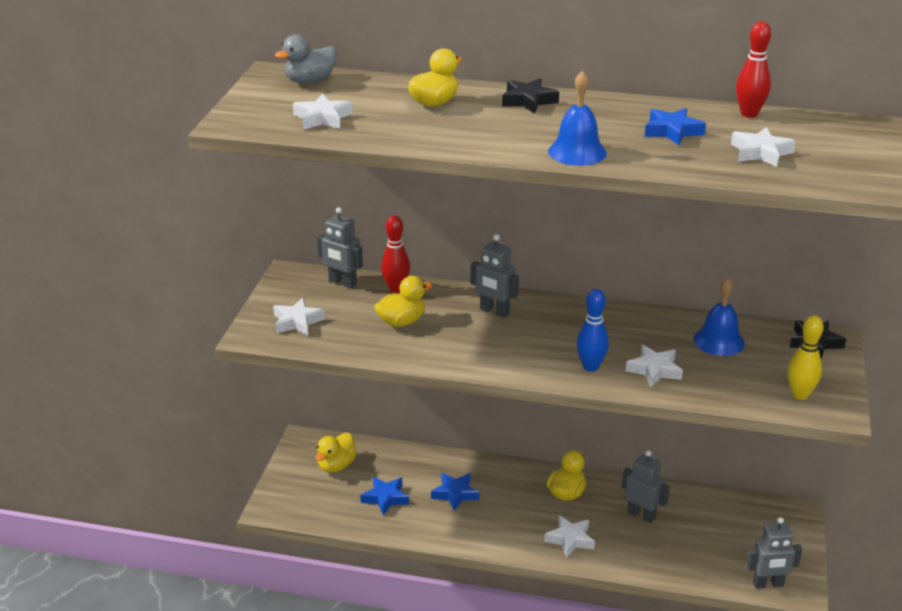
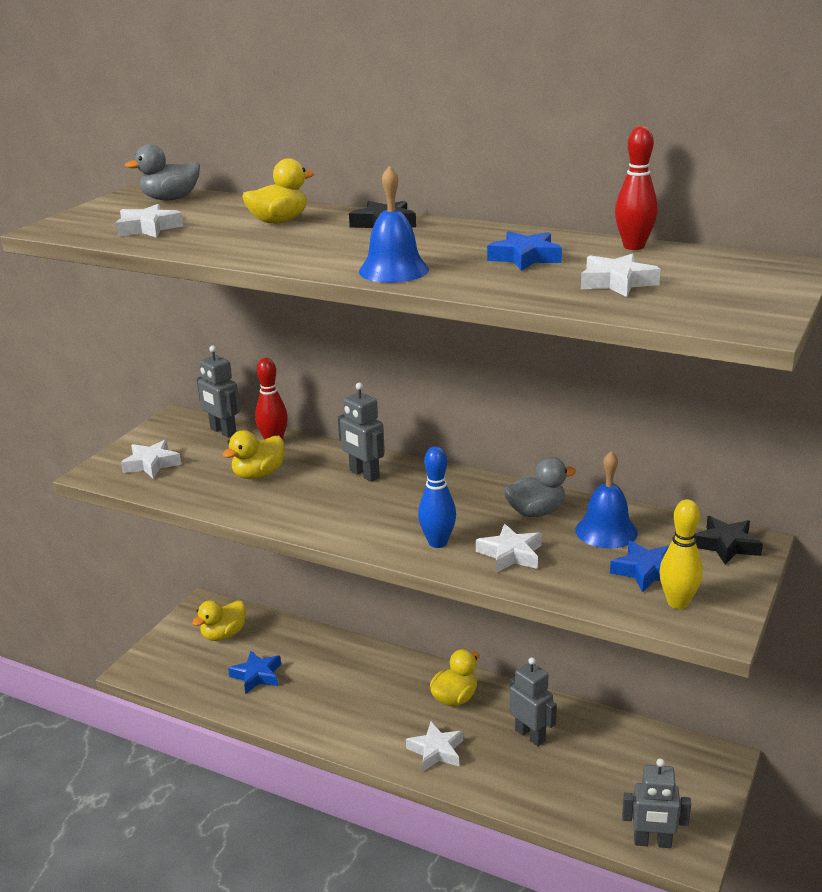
camera: 15 degrees right, 5 degrees down
(401, 321) = (258, 474): yellow duck -> yellow duck turned 150 degrees clockwise
(455, 494) = (332, 681): blue star -> blue star (646, 571)
(655, 330) = (536, 512): none -> grey duck

